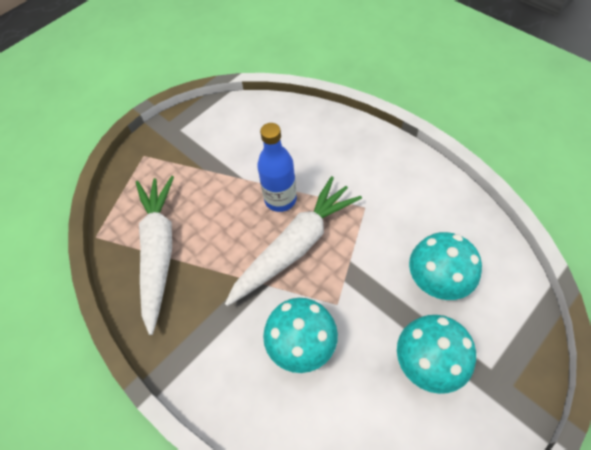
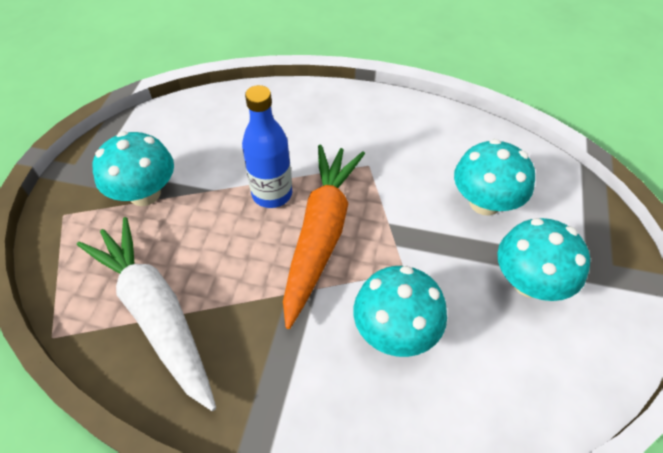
camera: 35 degrees left, 5 degrees down
(199, 162) = (145, 193): none -> turquoise mushroom
(295, 246) = (321, 234): white carrot -> orange carrot

